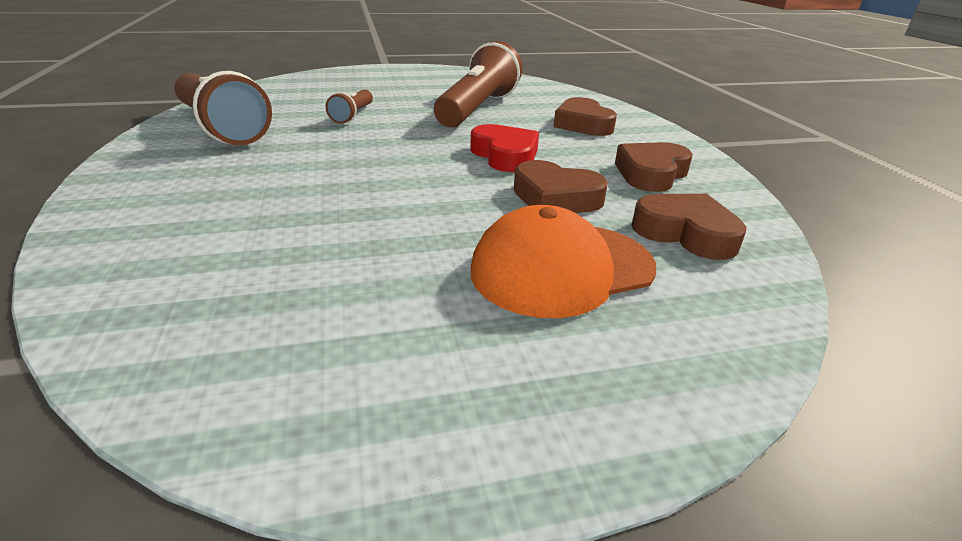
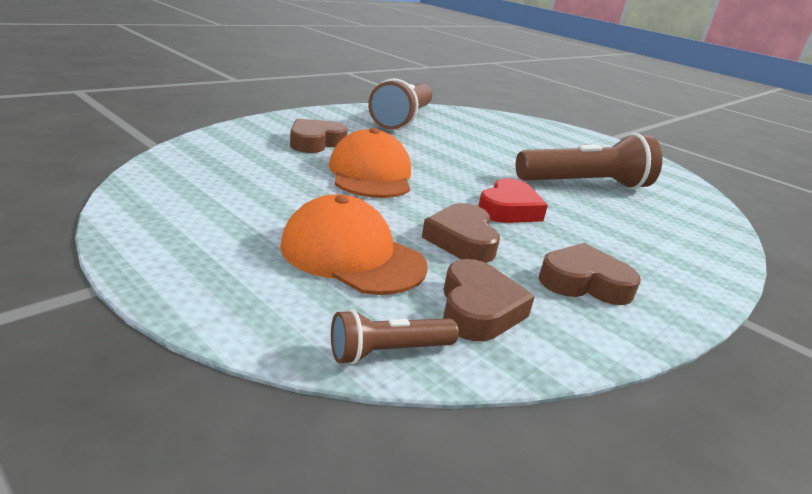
camera: 55 degrees right, 5 degrees down
(353, 115) = (486, 146): brown flashlight -> brown flashlight (388, 352)
(363, 196) = (370, 174): none -> orange cap
(582, 124) = (644, 235): brown heart -> brown heart (315, 142)

